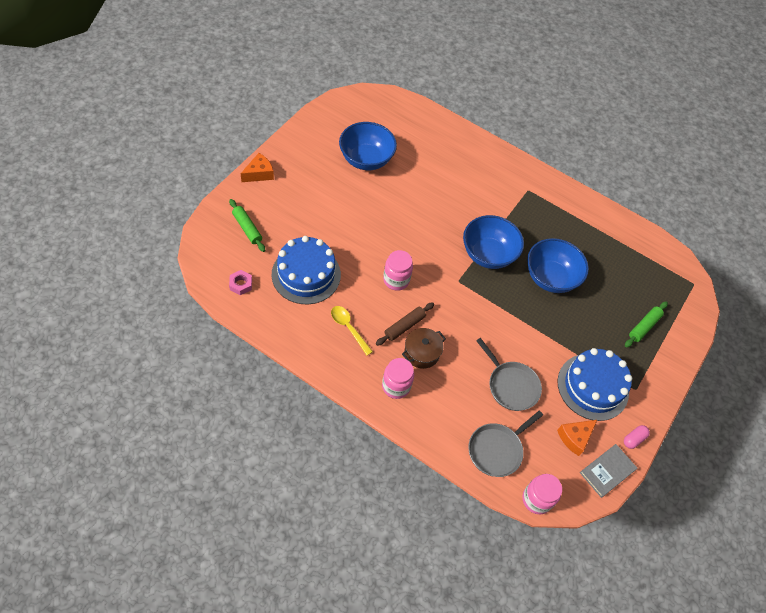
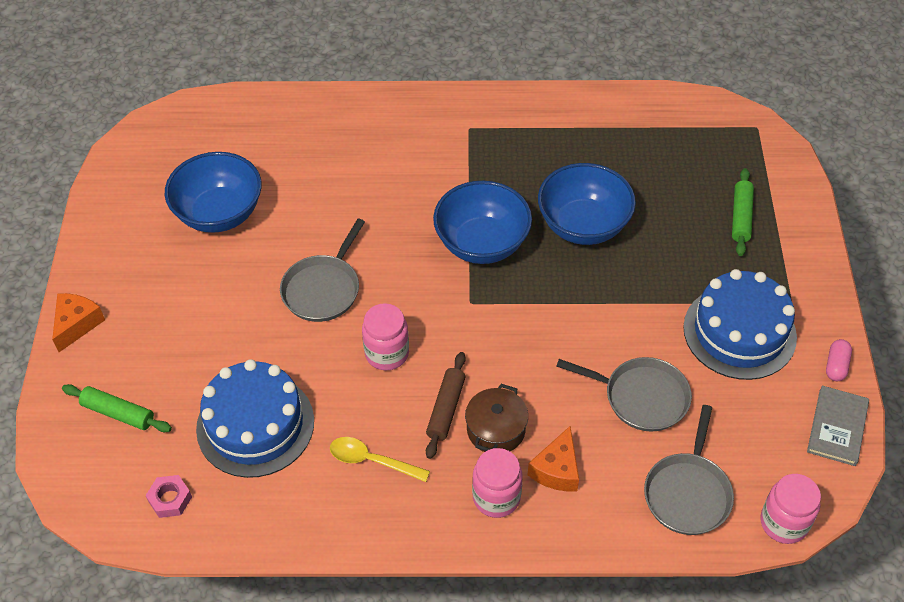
camera: 25 degrees left, 5 degrees down
(388, 228) = (323, 289): none -> grey pan
(574, 437) = (768, 411): orange cheese -> orange cheese (557, 470)

